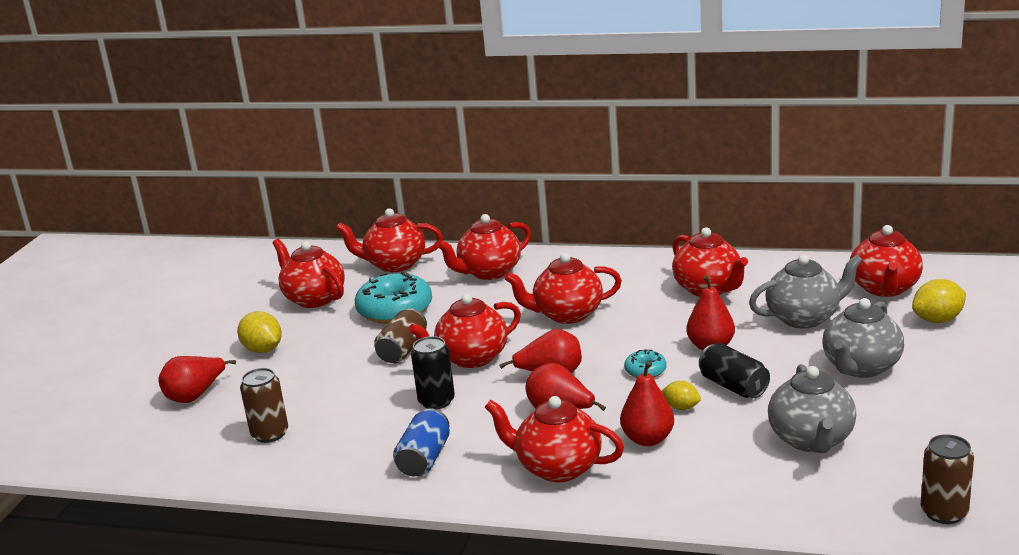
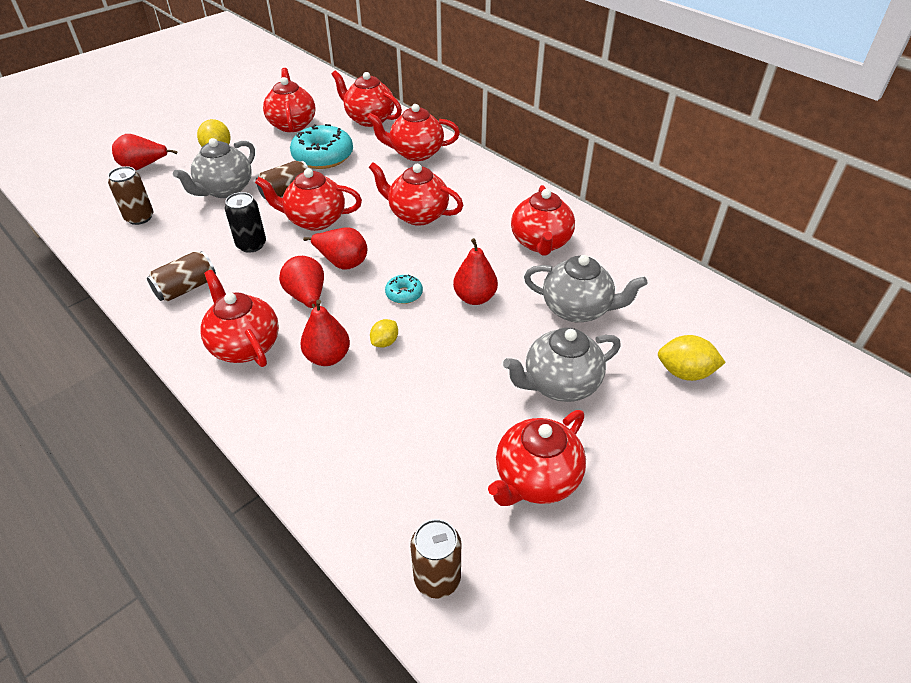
camera: 30 degrees right, 20 degrees up
(424, 459) = (186, 288): blue can -> brown can
(681, 407) = (385, 342): yellow lemon -> yellow lemon turned 60 degrees clockwise
(733, 386) = (444, 344): black can -> none
(811, 440) = (433, 432): grey teapot -> grey teapot (225, 190)
(884, 289) = (679, 315): red teapot -> red teapot (536, 479)

